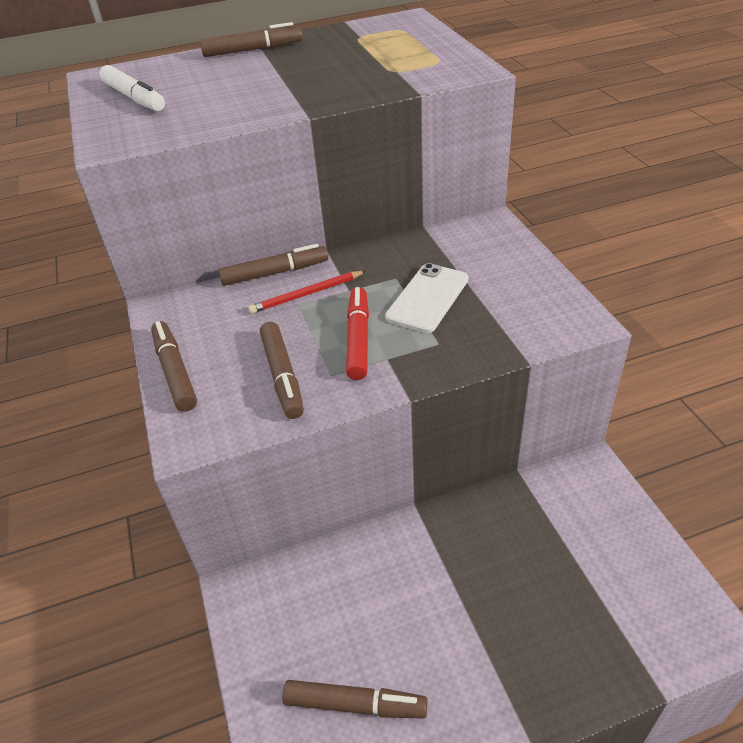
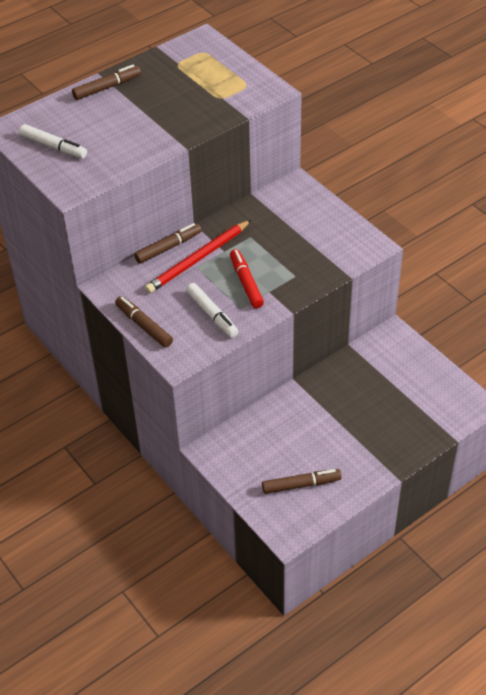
camera: 20 degrees left, 5 degrees up
(282, 375) = (212, 314): brown marker -> white marker
(306, 294) = (198, 259): red pencil -> red pencil, size x1.68
(427, 298) = (276, 247): white phone -> none

